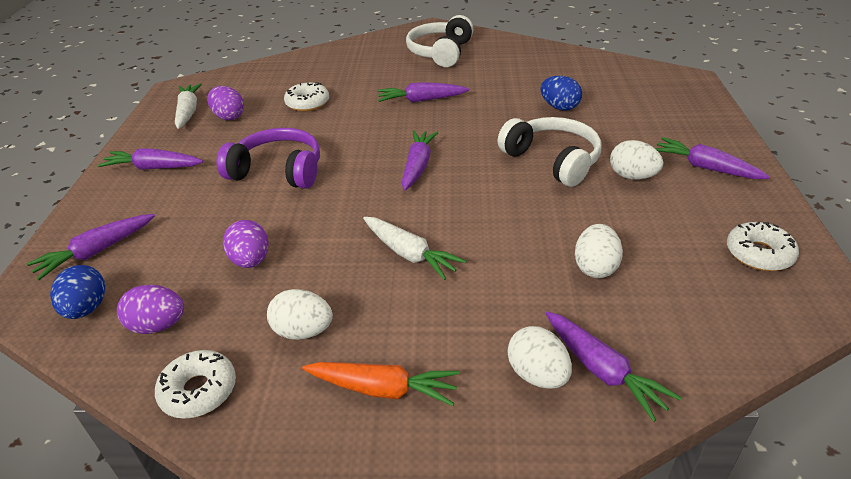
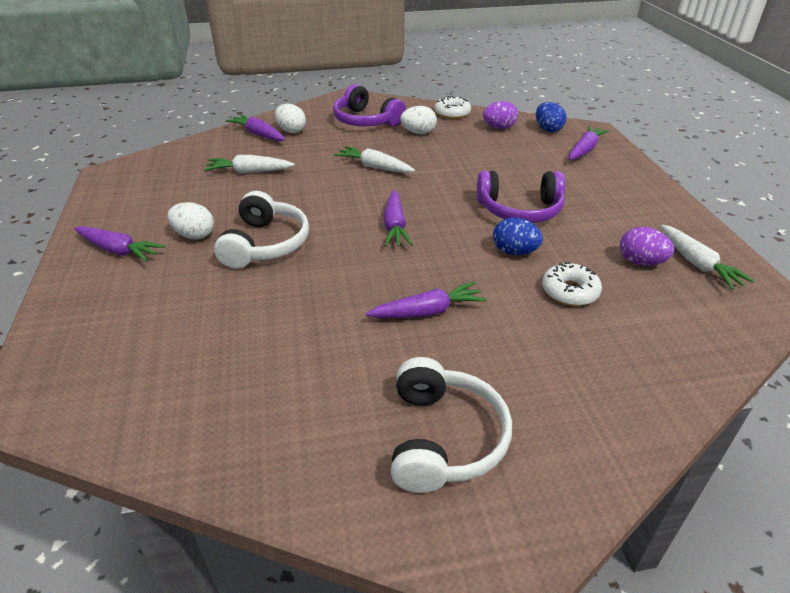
camera: 165 degrees right, 0 degrees up
(154, 168) = (634, 202): purple carrot -> none
(251, 261) = (478, 155): purple egg -> none
(383, 389) = (365, 121): orange carrot -> purple headphones
(552, 160) = (265, 244): white headphones -> white headphones turned 120 degrees counterclockwise
(559, 107) = (245, 317): blue egg -> blue egg (514, 252)
(595, 267) = (249, 172): white egg -> white carrot
(759, 254) = (132, 188): white donut -> none

